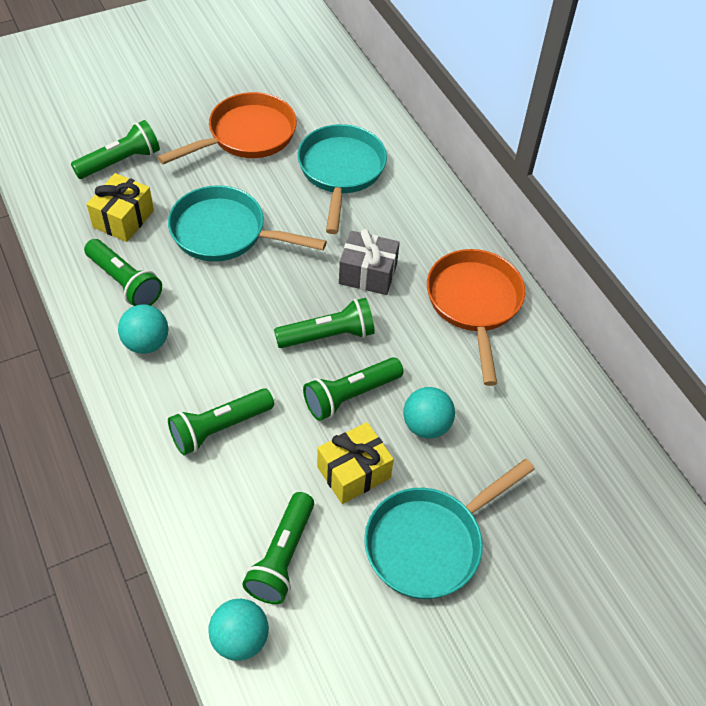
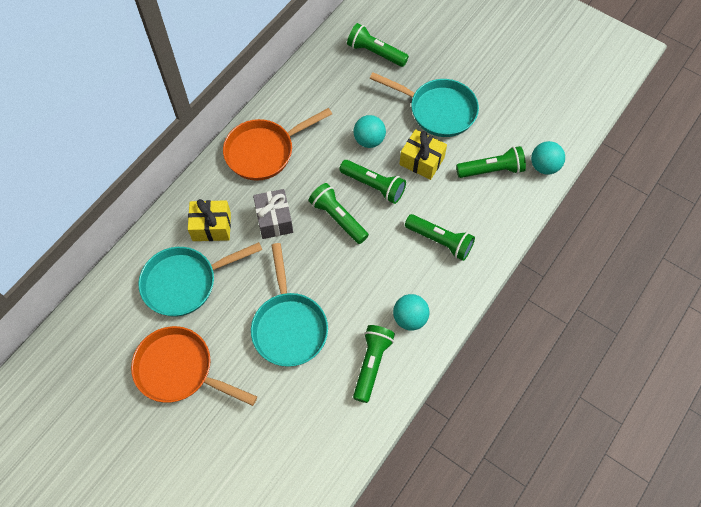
camera: 115 degrees left, 10 degrees up
(120, 162) = (259, 448): green flashlight -> green flashlight (375, 53)
(123, 219) = (316, 404): yellow gift -> yellow gift (211, 226)

